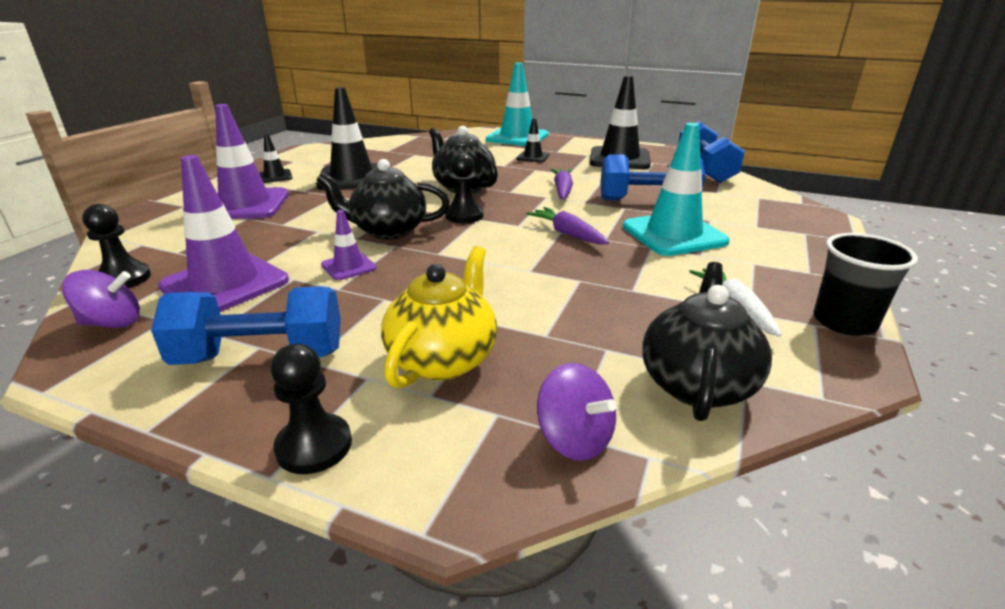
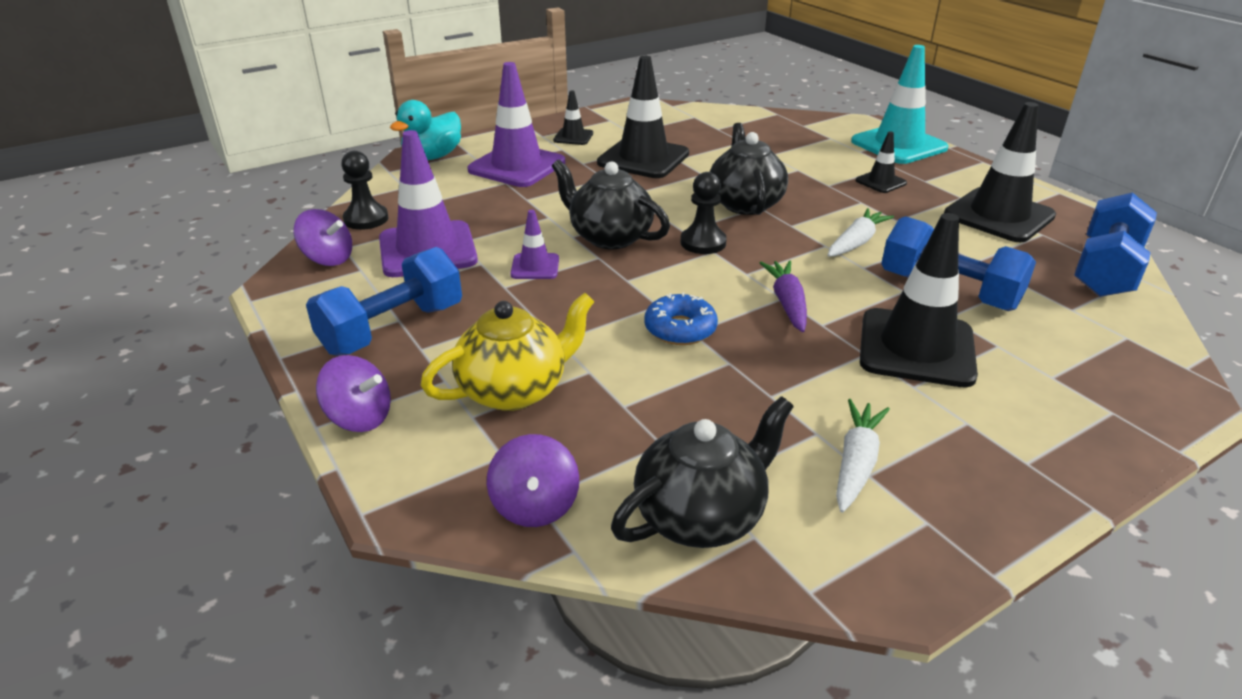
camera: 35 degrees right, 5 degrees up
(148, 216) = (432, 157): none -> turquoise duck
(261, 356) = (392, 329): blue dumbbell -> blue dumbbell turned 75 degrees counterclockwise
(314, 446) = (360, 418): black pawn -> purple spinning top
(518, 271) = (680, 329): none -> blue donut
(562, 190) = (856, 242): purple carrot -> white carrot
(673, 234) = (916, 348): turquoise traffic cone -> black traffic cone
(844, 322) = (969, 536): black cup -> none

